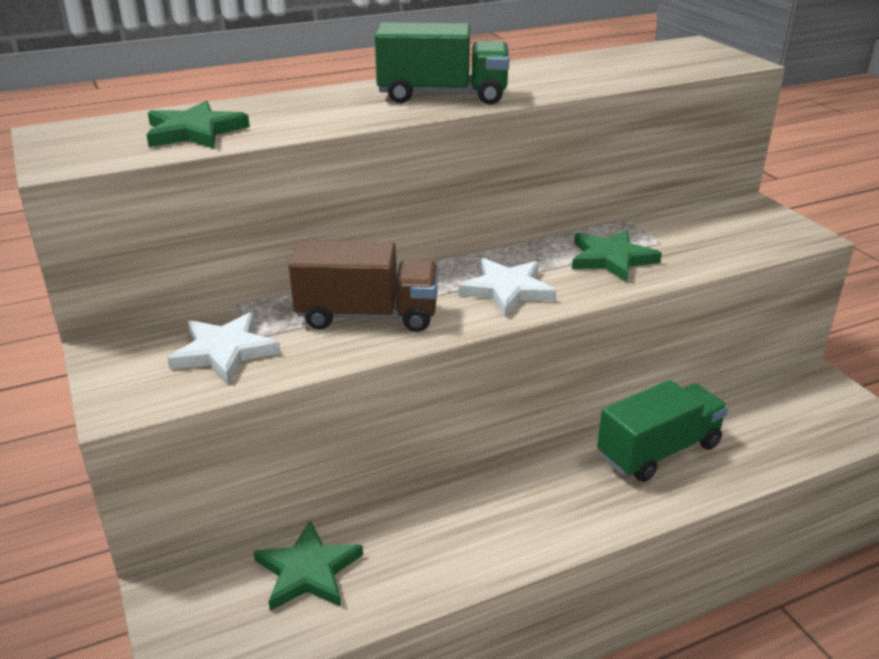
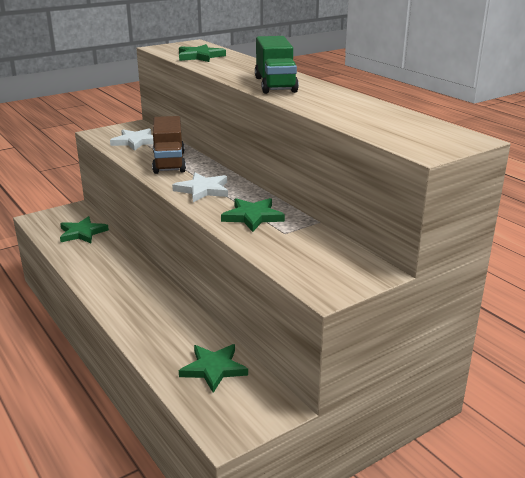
camera: 80 degrees right, 5 degrees down
(658, 451) = (174, 324): green truck -> none
(758, 421) = (214, 369): none -> green star

